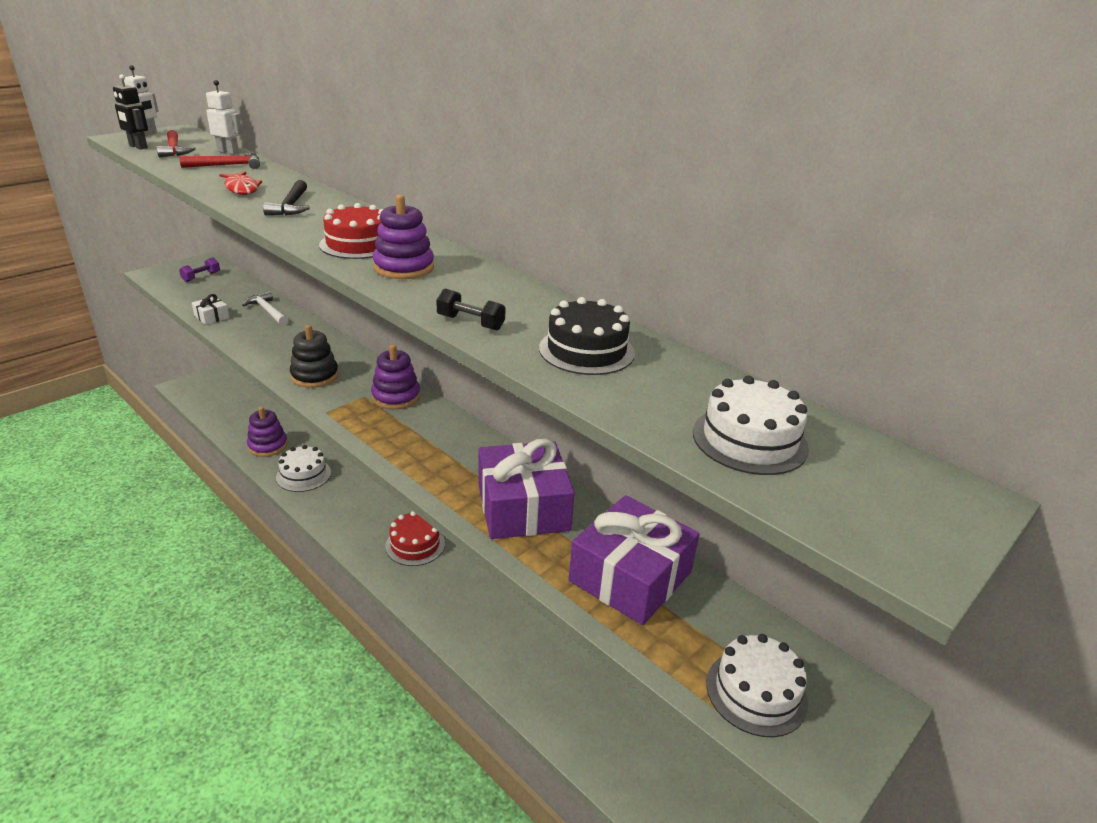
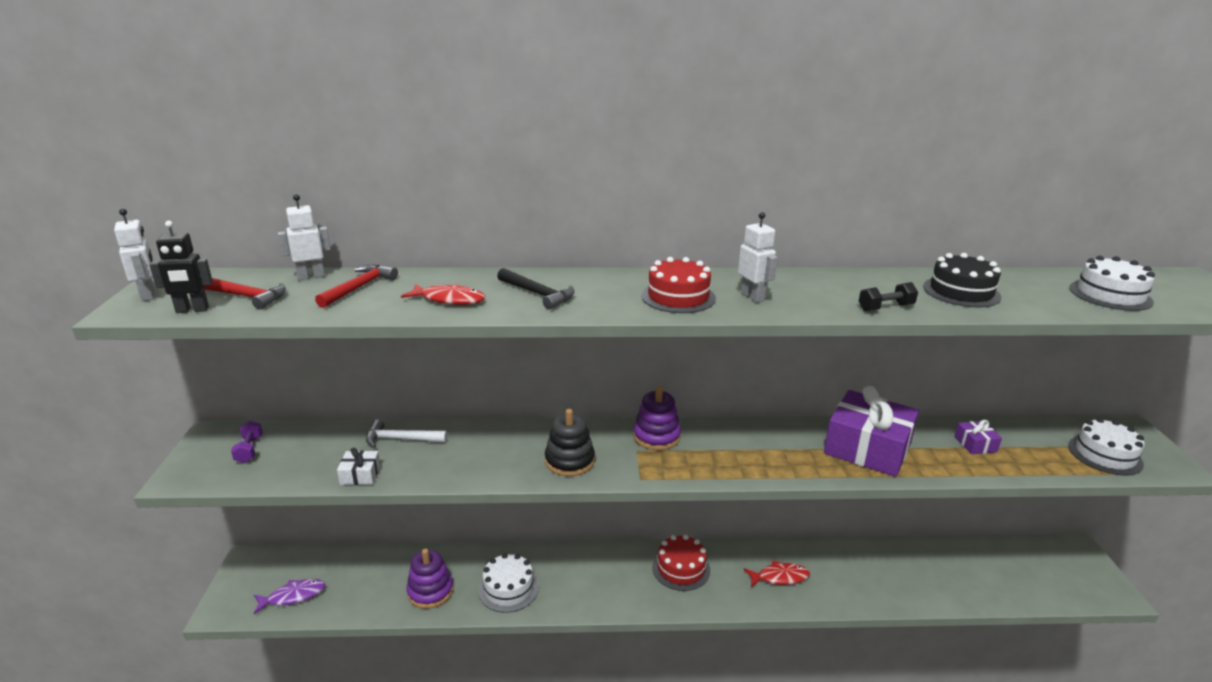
camera: 45 degrees left, 5 degrees down
(213, 401) = (293, 596): none -> purple fish
(404, 268) = (752, 297): purple stacking toy -> white robot
(468, 607) = (780, 577): none -> red fish
(630, 576) = (975, 444): purple gift -> purple gift, size x0.43

